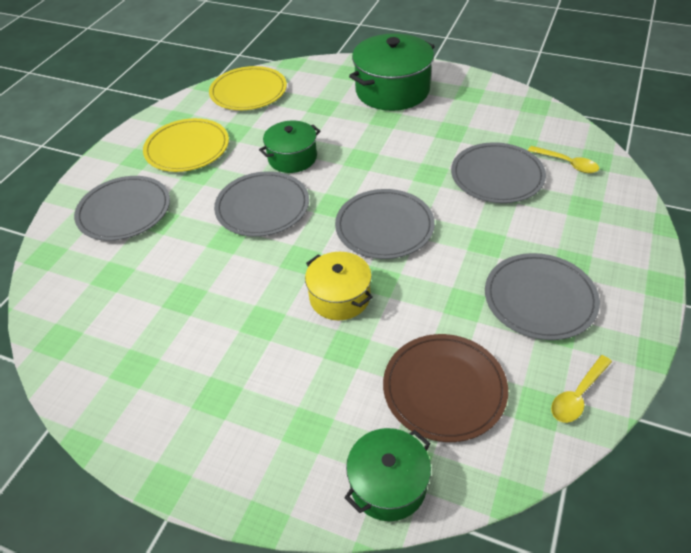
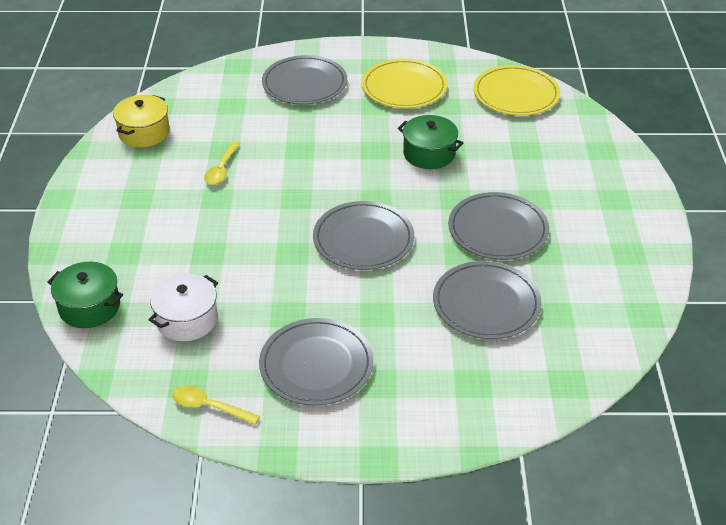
camera: 65 degrees right, 5 degrees down
(262, 207) = (350, 156): grey plate -> grey plate (498, 229)
(340, 297) = (262, 234): yellow pot -> yellow pot (144, 132)
(392, 90) = (590, 191): green pot -> none
(444, 389) = (187, 319): brown plate -> white pot
(567, 163) = (543, 358): yellow spoon -> yellow spoon (222, 169)

